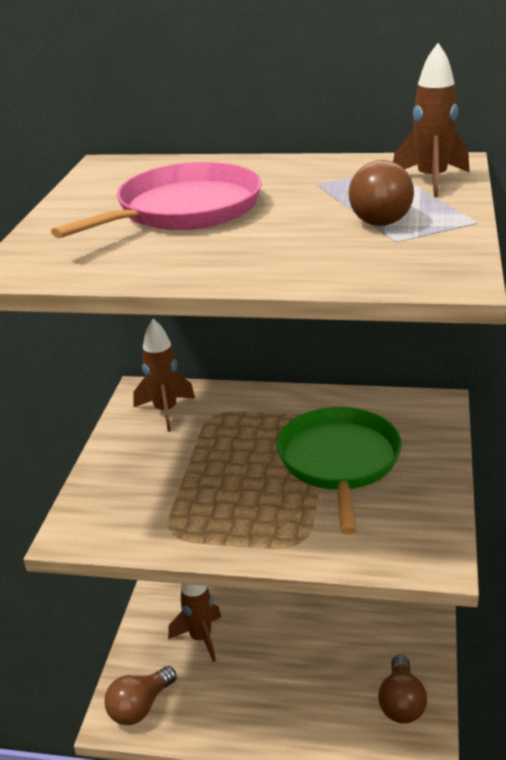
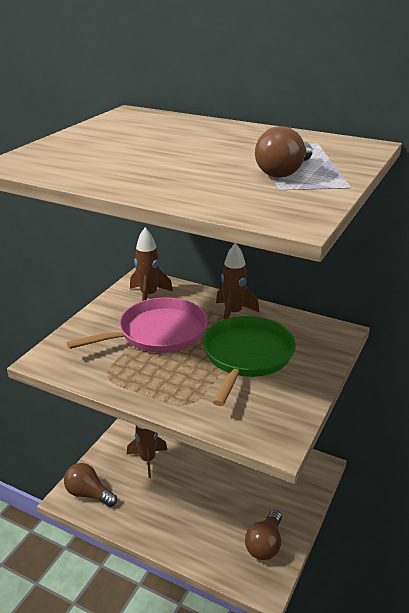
camera: 15 degrees right, 0 degrees up
(140, 707) = (88, 494): brown light bulb -> brown light bulb turned 60 degrees clockwise
(183, 210) = (151, 146): pink pan -> pink pan (158, 333)
(431, 180) = (342, 154): brown rocket -> brown rocket (233, 313)

